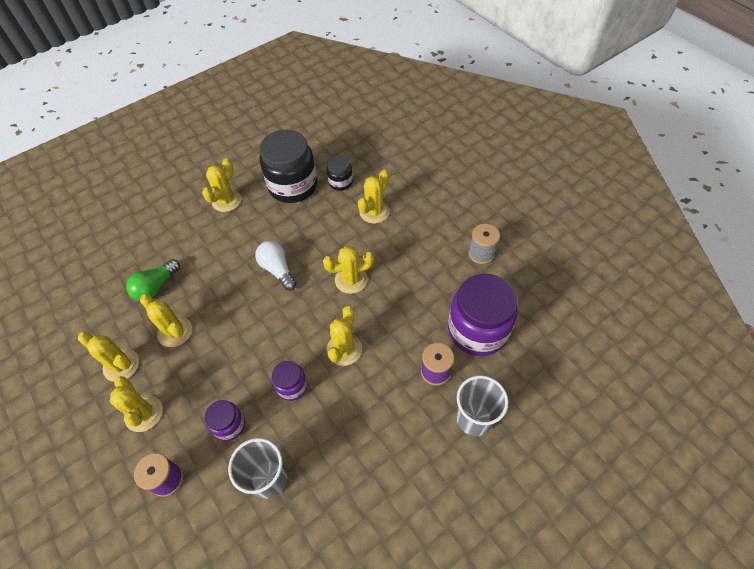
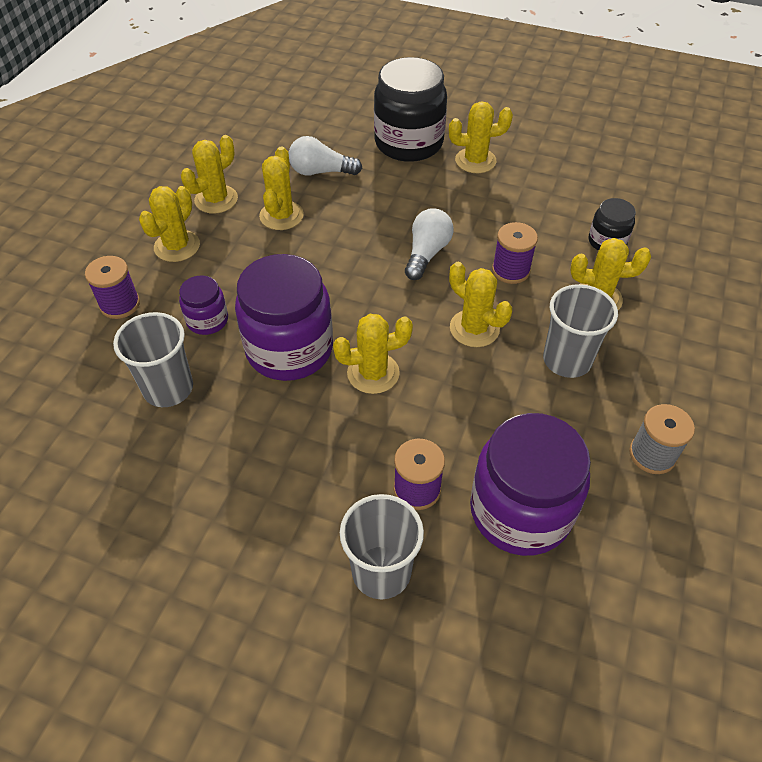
camera: 55 degrees right, 5 degrees down
(121, 365) = (216, 199): yellow cactus -> yellow cactus turned 45 degrees clockwise
(156, 287) = (321, 172): green light bulb -> white light bulb
(292, 386) = (289, 349): purple jar -> purple jar, size x2.01
(293, 186) = (554, 202): black jar -> black jar (408, 143)
(324, 237) = (510, 270): none -> purple spool
(403, 251) = (567, 360): none -> grey cup

